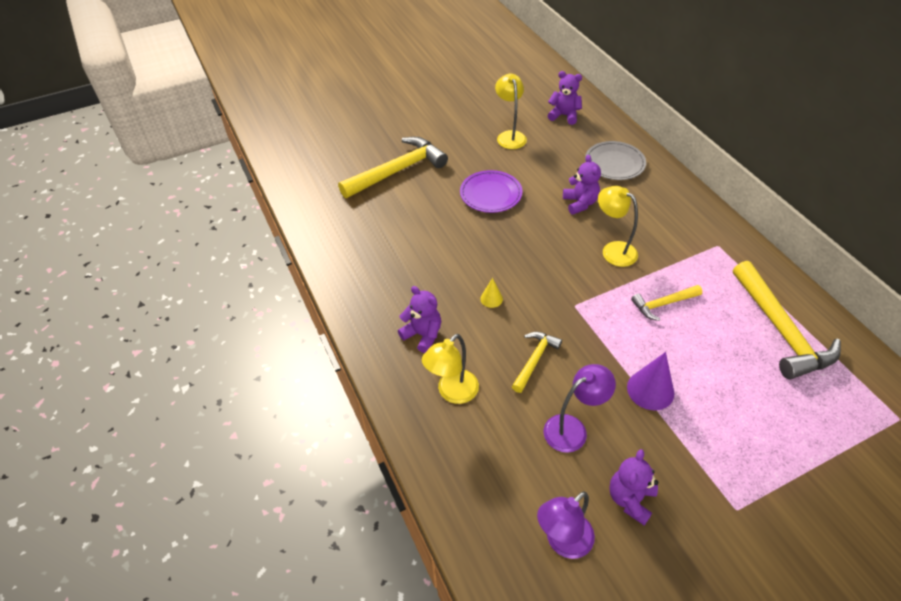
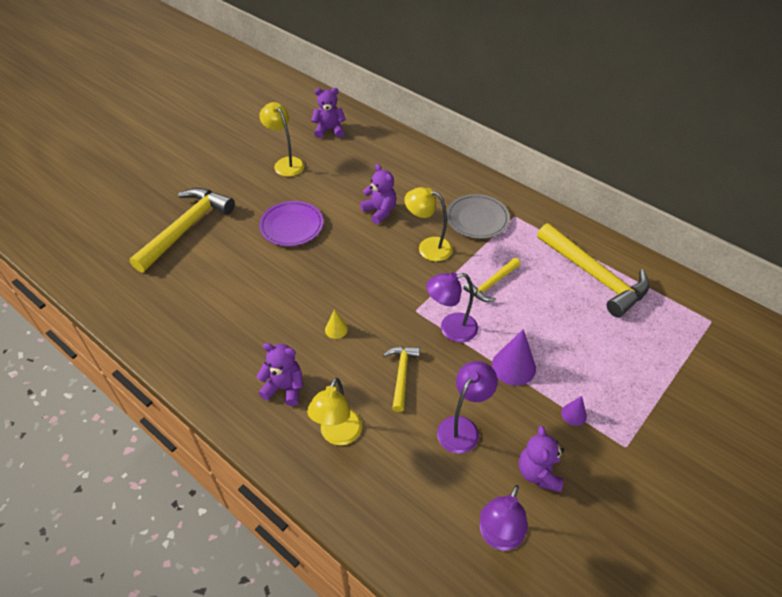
camera: 25 degrees left, 0 degrees up
(601, 333) = (451, 329): none -> purple lamp
(614, 163) = (395, 165): grey plate -> grey plate (477, 219)
(693, 457) = (574, 414): none -> purple cone

